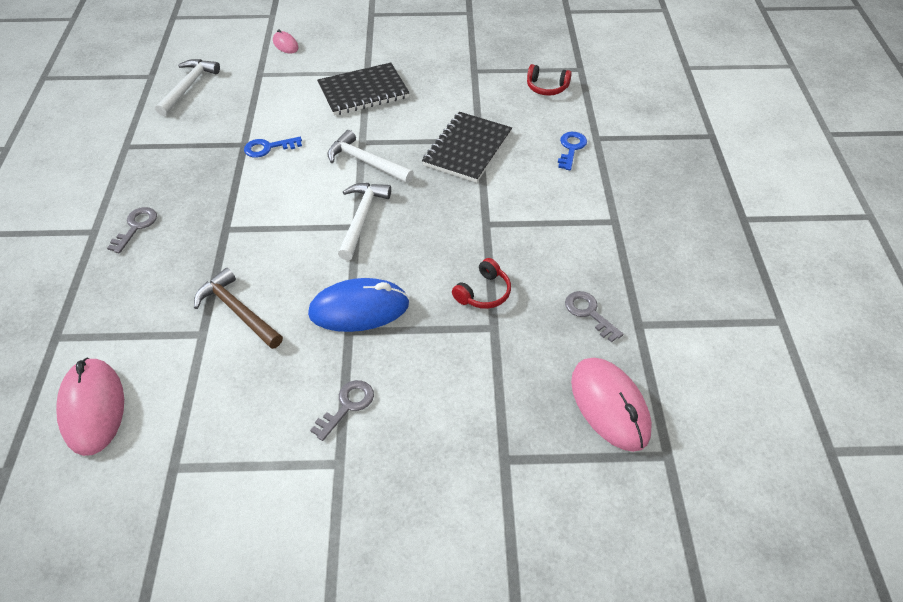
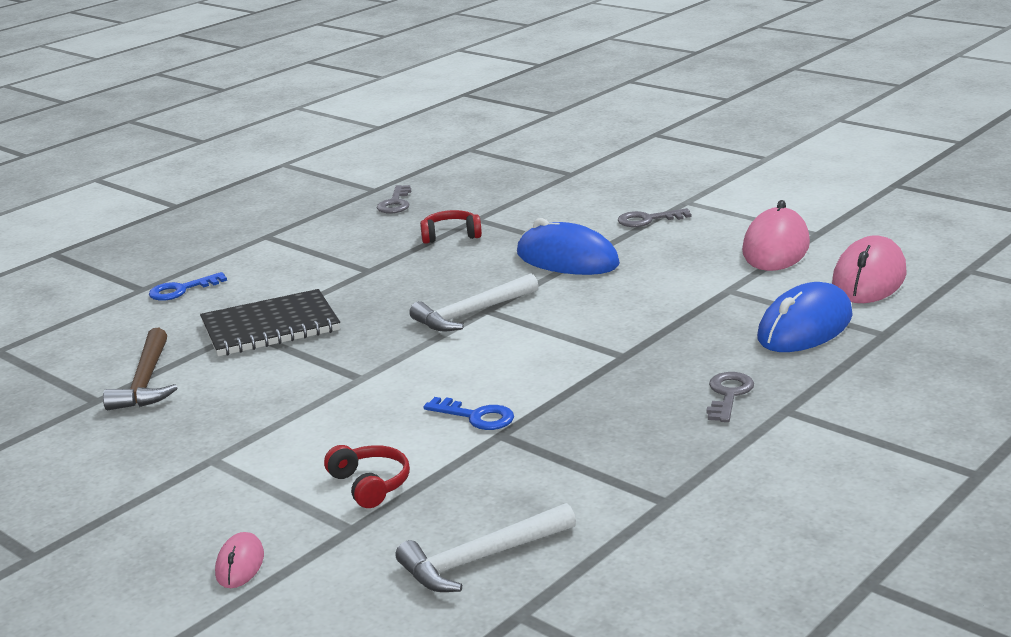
camera: 135 degrees left, 25 degrees down
(118, 316) = (805, 327): none -> blue mouse
(136, 227) = (728, 395): grey key -> grey key turned 135 degrees clockwise
(237, 311) = (679, 292): brown hammer -> brown hammer (145, 382)
(363, 91) = (261, 434): black notebook -> none
(366, 162) = (390, 357): white hammer -> none
(546, 87) = (72, 348): red headphones -> red headphones (370, 485)
(609, 406) = (466, 170): pink mouse -> pink mouse (776, 248)

